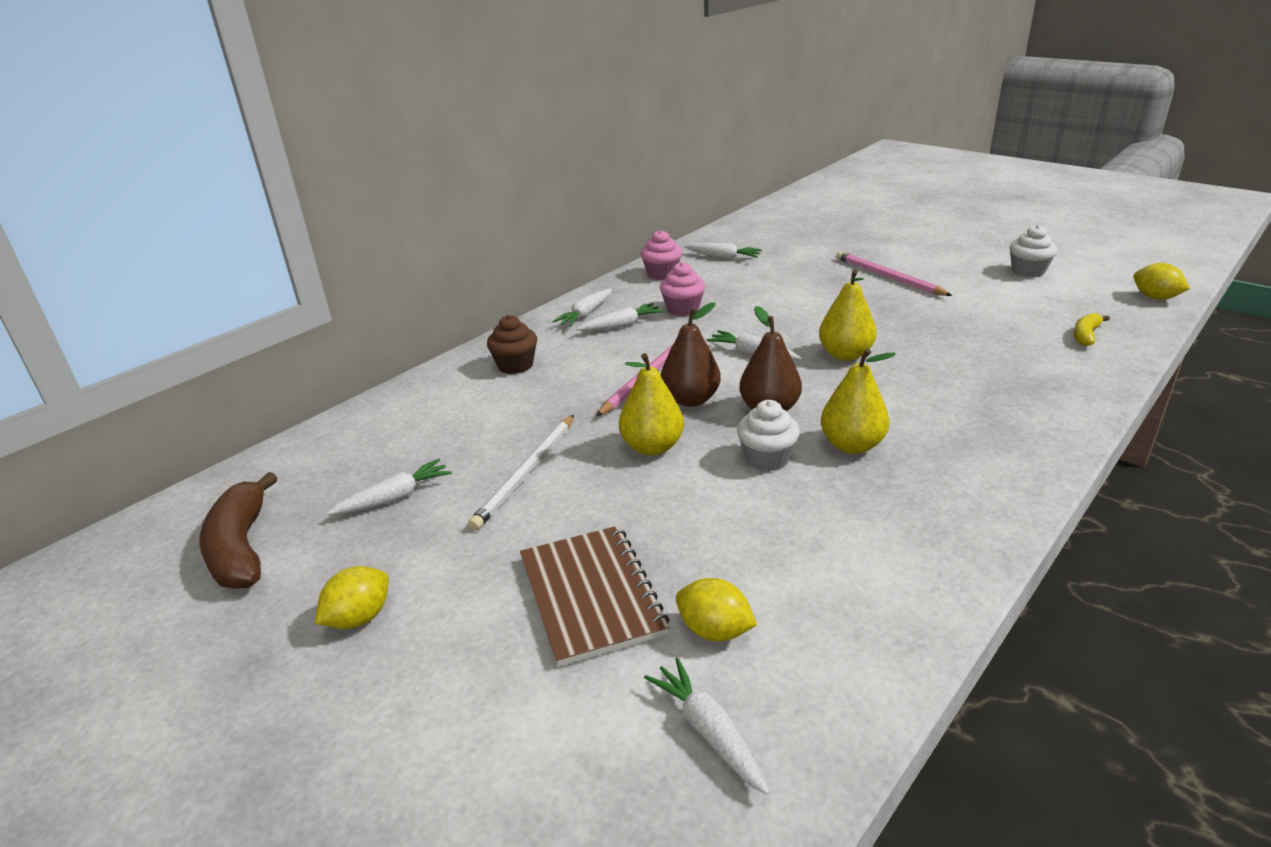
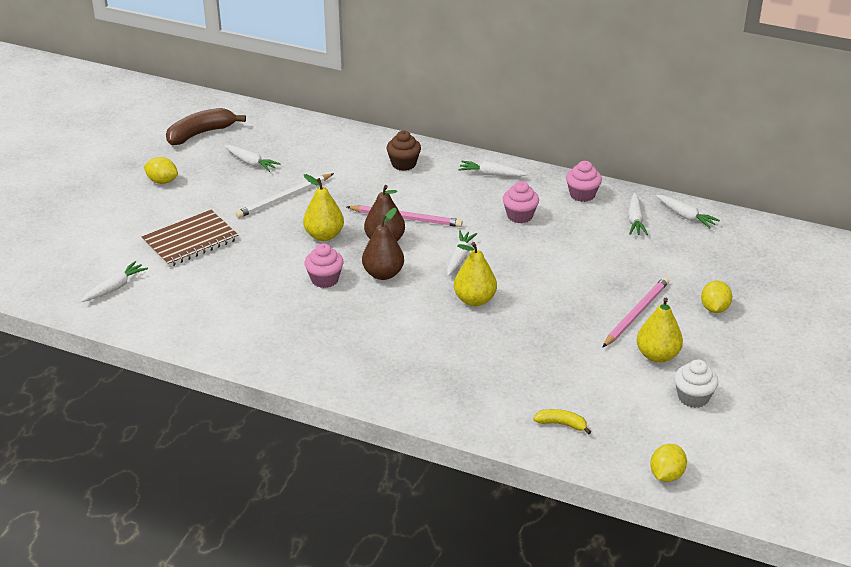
camera: 70 degrees right, 5 degrees up
(526, 473) = (284, 198): white pencil -> white pencil turned 45 degrees counterclockwise
(621, 325) = (480, 193): white carrot -> white carrot (685, 216)
(714, 630) = (174, 281): yellow lemon -> yellow lemon (714, 308)
(766, 458) = (325, 279): white cupcake -> pink cupcake
(852, 445) = (350, 311): yellow pear -> yellow pear (657, 355)

